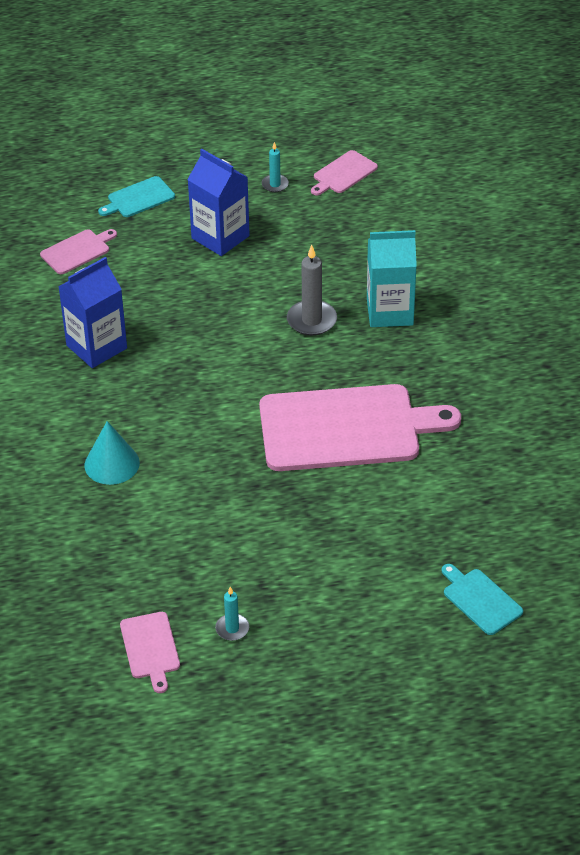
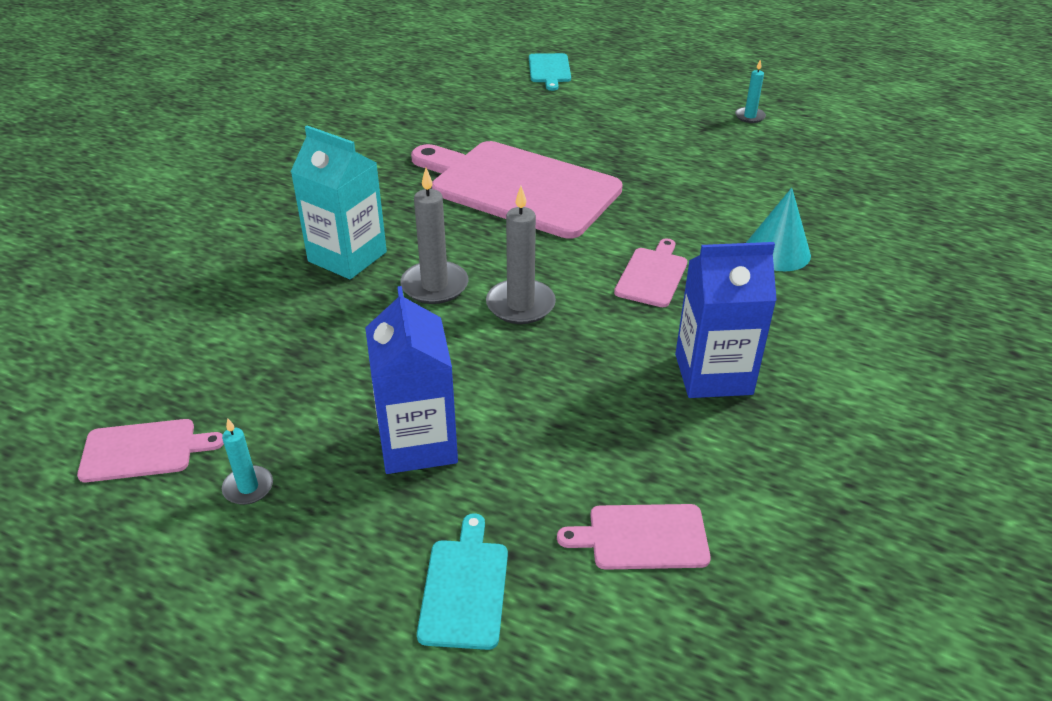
camera: 145 degrees left, 5 degrees down
(139, 198) = (464, 588): turquoise cutting board -> turquoise cutting board turned 90 degrees counterclockwise
(150, 648) = (826, 129): pink cutting board -> pink cutting board (652, 275)
(246, 334) = (520, 305): none -> grey candle

